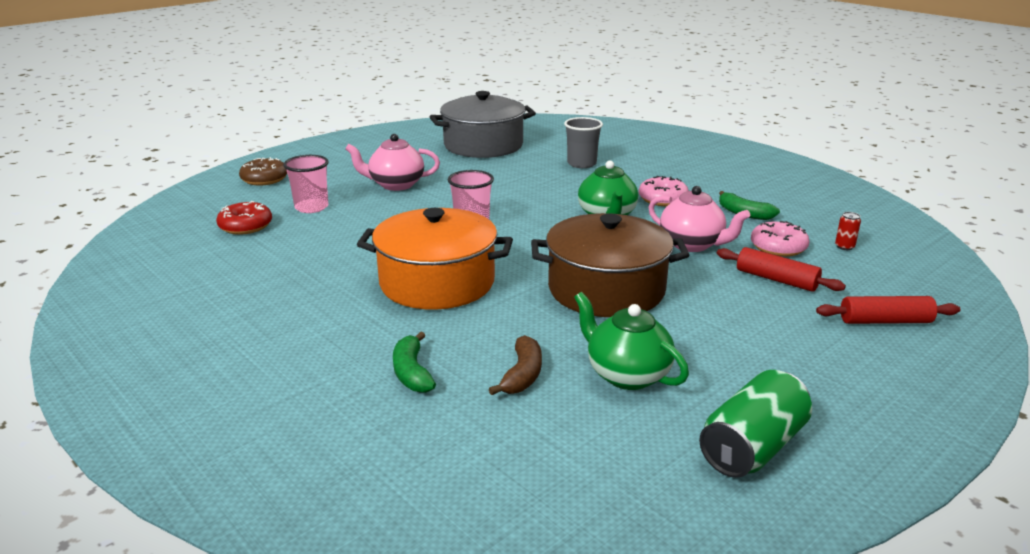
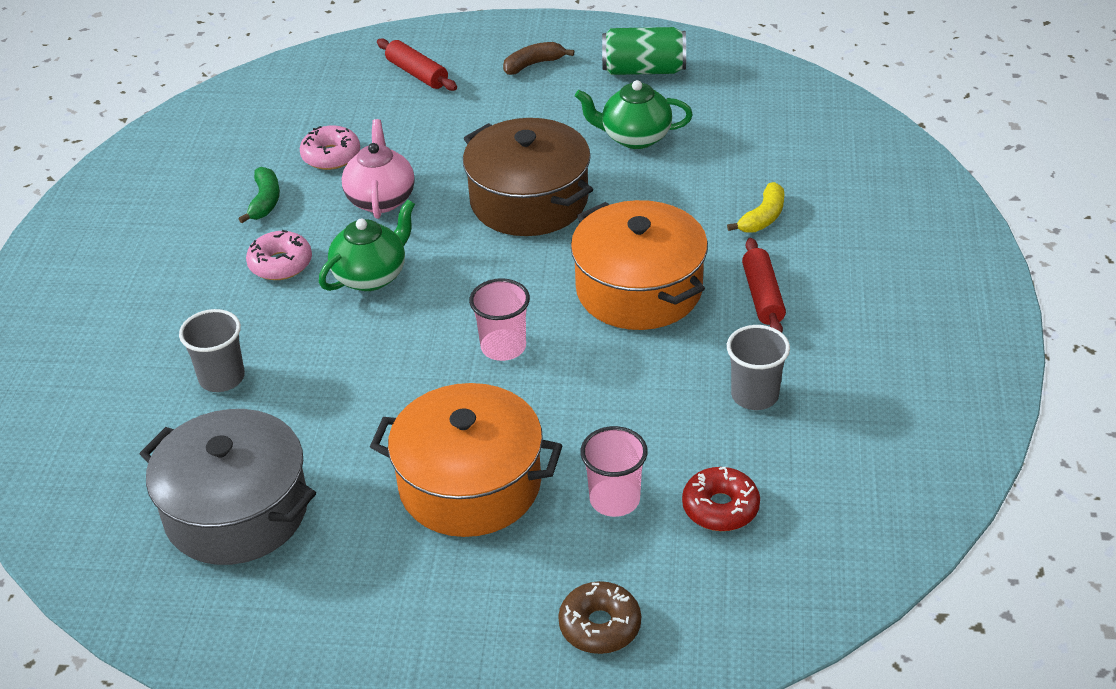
camera: 130 degrees left, 15 degrees up
(278, 271) = (754, 395): none -> grey cup
(395, 185) = (470, 484): pink teapot -> orange pot
(412, 373) = (763, 217): green banana -> yellow banana
(522, 375) = (696, 174): brown banana -> brown banana (533, 64)
(626, 375) = (634, 137): green teapot -> green teapot turned 90 degrees clockwise
(776, 279) = (402, 135): red rolling pin -> red rolling pin (762, 296)
(844, 247) = (288, 126): red can -> none

